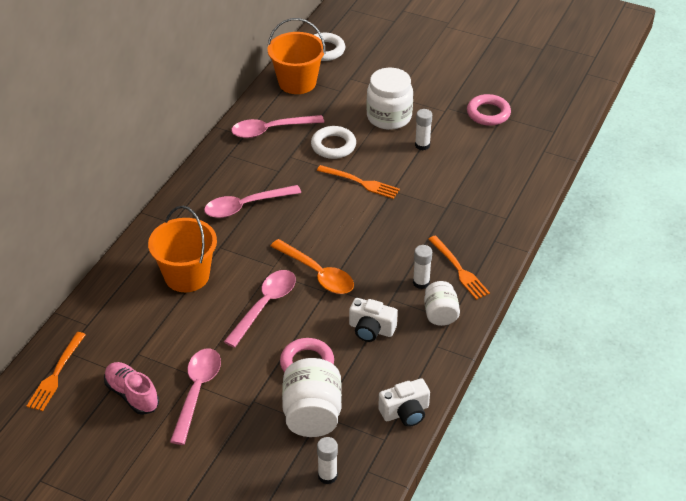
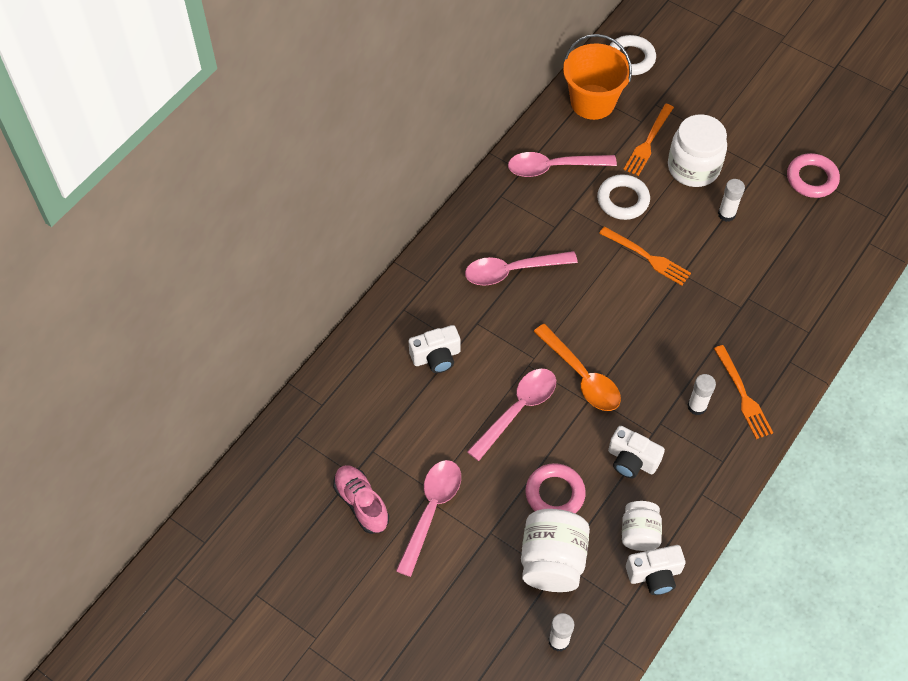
camera: 10 degrees right, 15 degrees up
(56, 375) = (283, 464): orange fork -> orange fork (648, 143)
(187, 276) = (436, 356): orange bucket -> white camera
(440, 314) = (712, 452): white jar -> white jar (639, 533)

